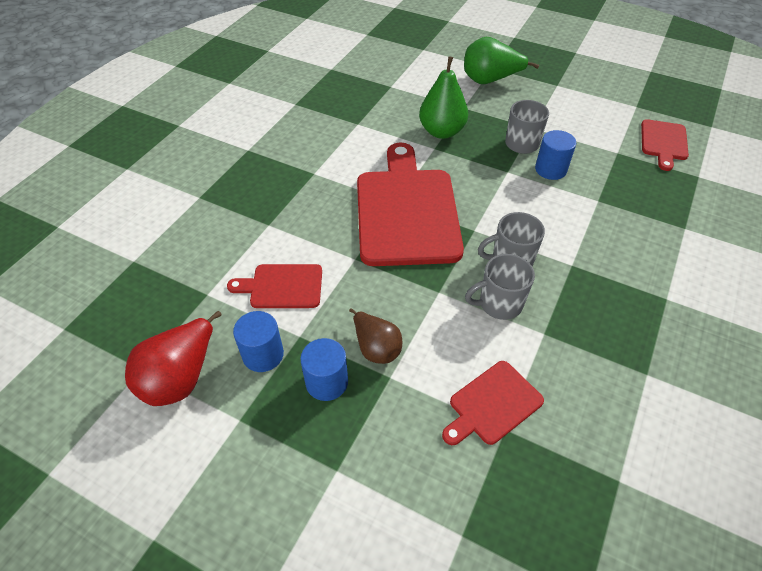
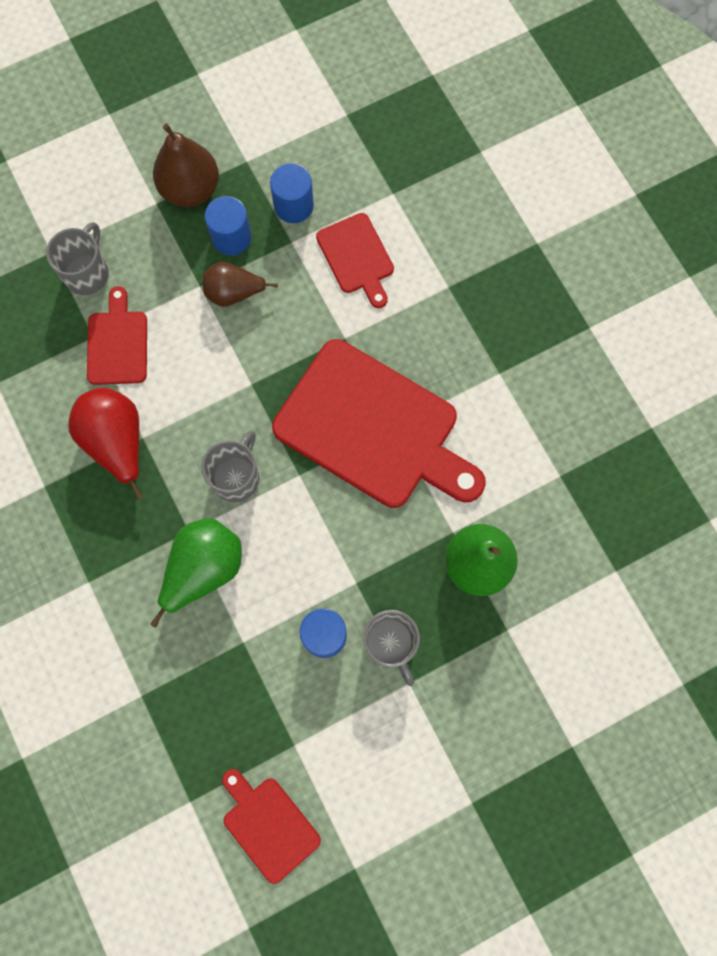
camera: 125 degrees right, 25 degrees up
(181, 377) = (316, 138): red pear -> red pear (117, 442)
(282, 286) = (357, 257): red cutting board -> red cutting board turned 120 degrees clockwise
(301, 449) = (190, 189): none -> brown pear
(490, 80) = (543, 716): green pear -> green pear (204, 569)
(499, 303) = (199, 426): grey mug -> grey mug (87, 273)

